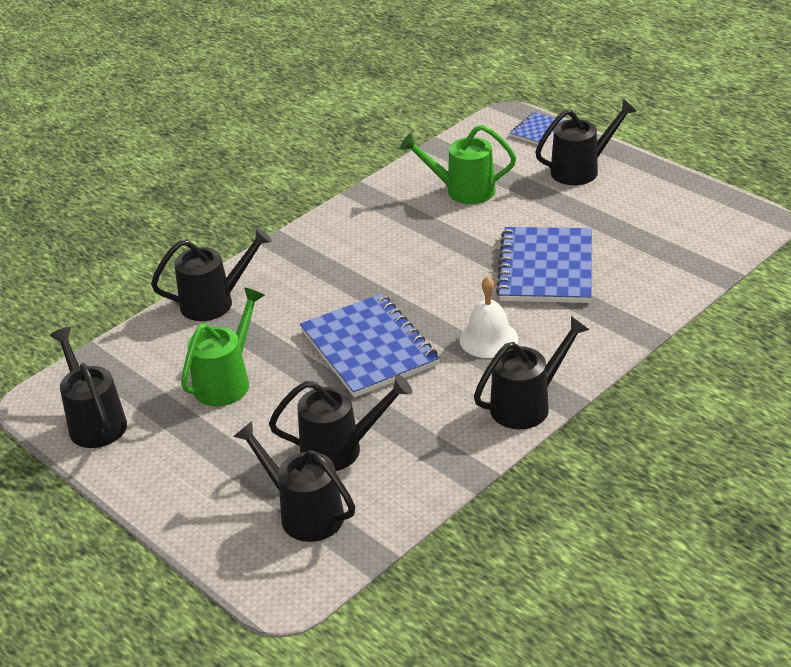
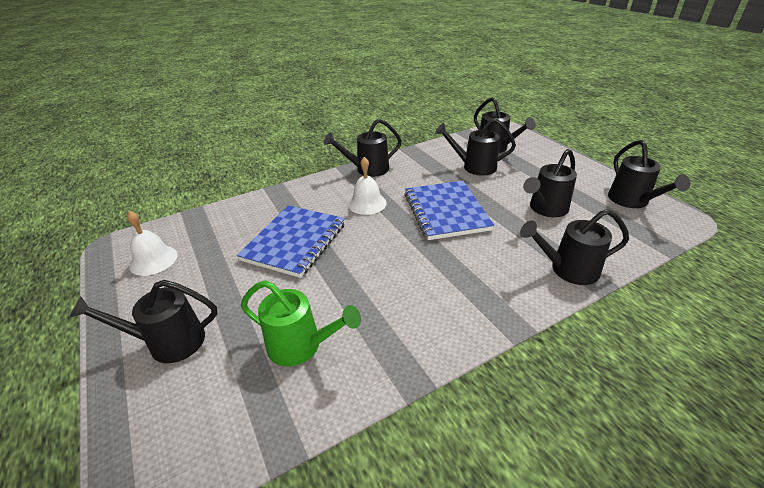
camera: 165 degrees left, 0 degrees up
(227, 381) = (545, 209): green watering can -> black watering can
(537, 130) = (140, 437): blue notebook -> none
(690, 218) = (153, 260): none -> white bell

